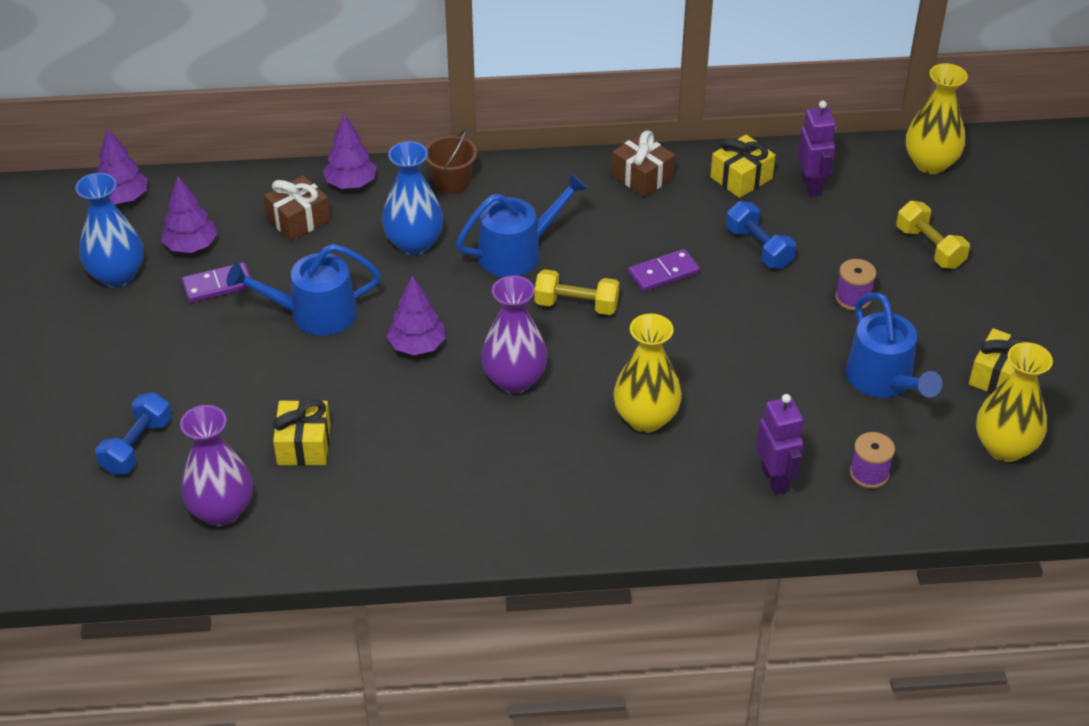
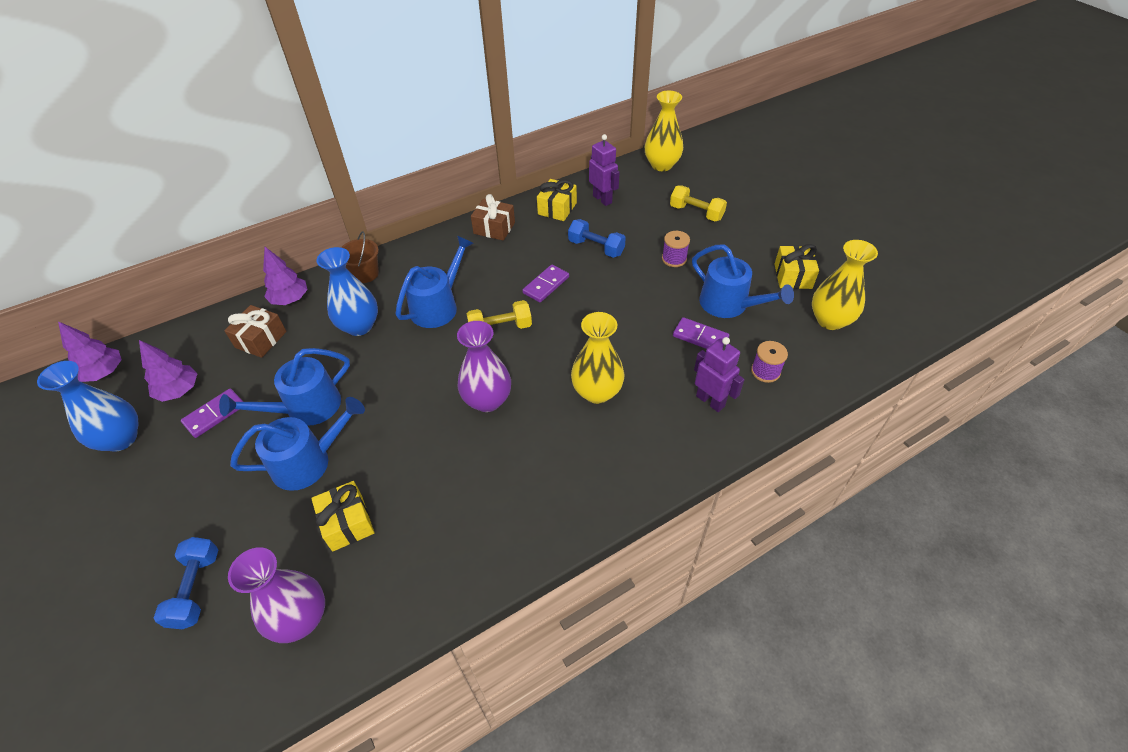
camera: 25 degrees left, 5 degrees up
(292, 370) = (308, 462): none -> blue watering can
(417, 346) = (400, 402): purple tree -> none
(816, 405) = (700, 337): none -> purple domino

